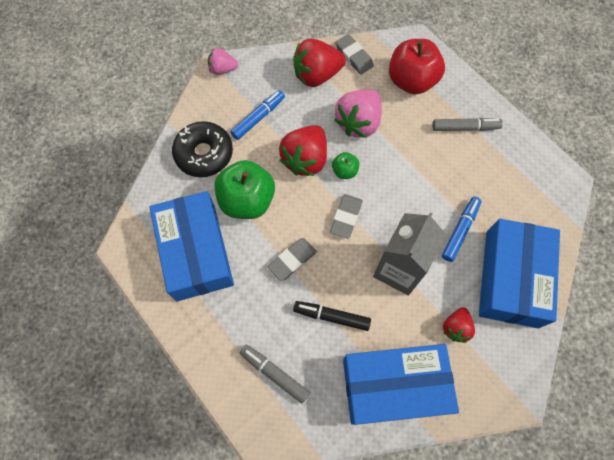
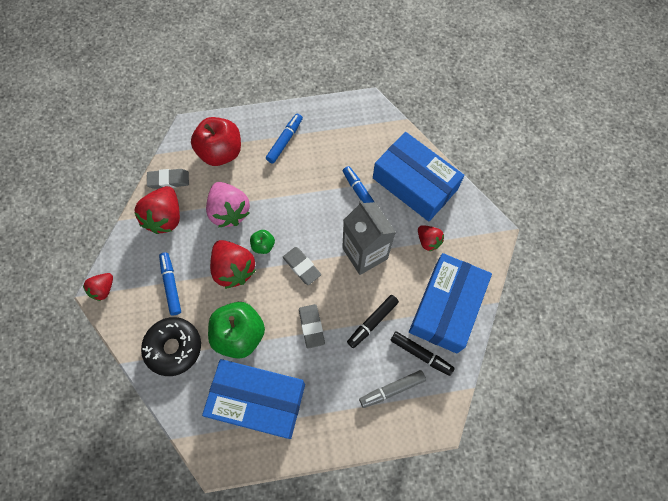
camera: 60 degrees left, 0 degrees up
(222, 69) = (103, 289): pink strawberry -> red strawberry
(327, 385) = (421, 354): none -> black marker
(465, 128) = (285, 141): grey marker -> blue marker

